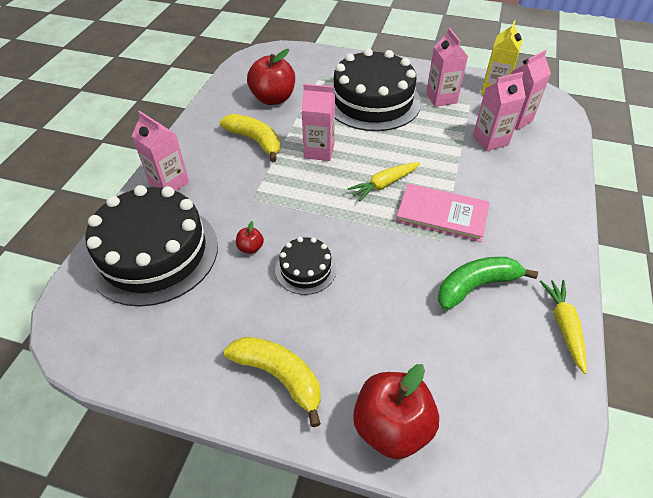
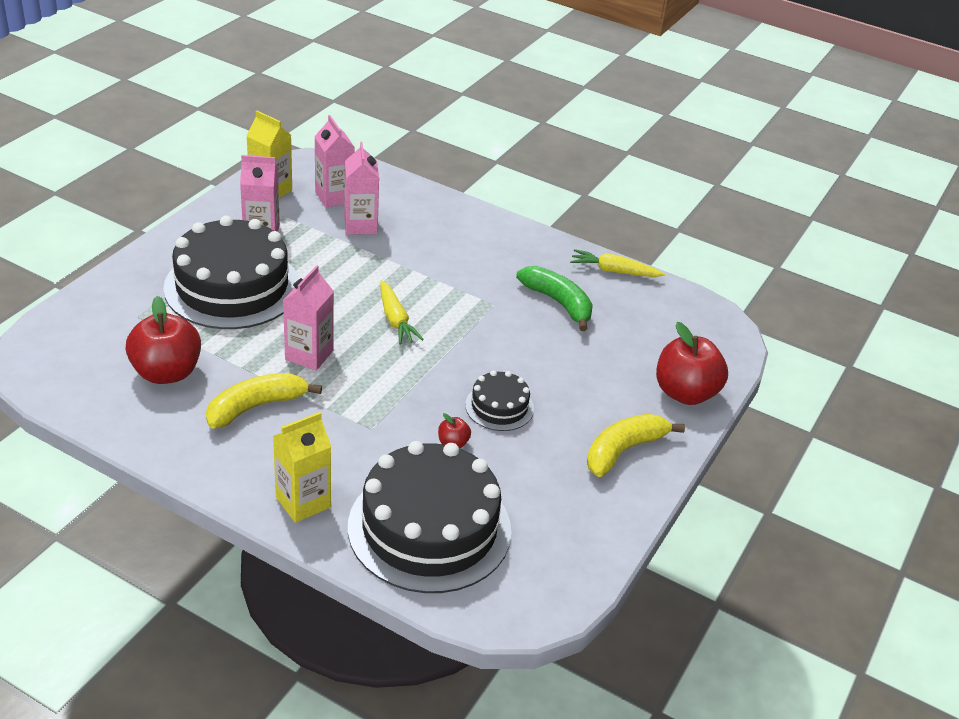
camera: 80 degrees left, 10 degrees down
(169, 183) = (303, 502): pink carton -> yellow carton
(442, 214) = (459, 294): pink book -> none
(476, 286) = (558, 303): green banana -> green banana turned 150 degrees clockwise

